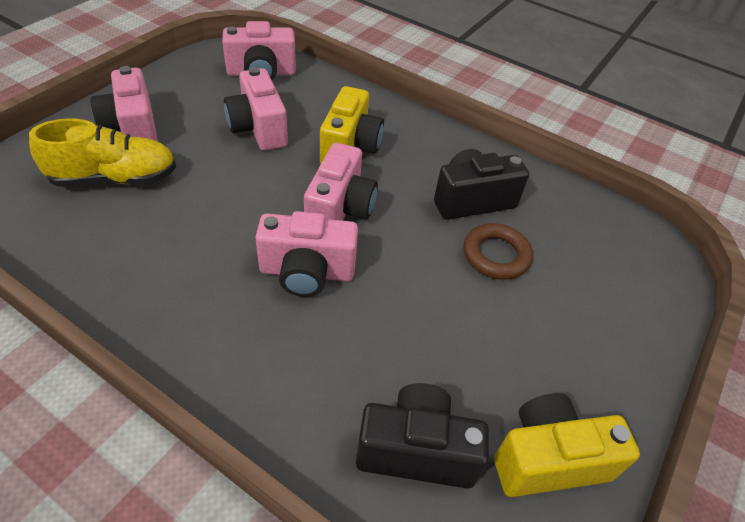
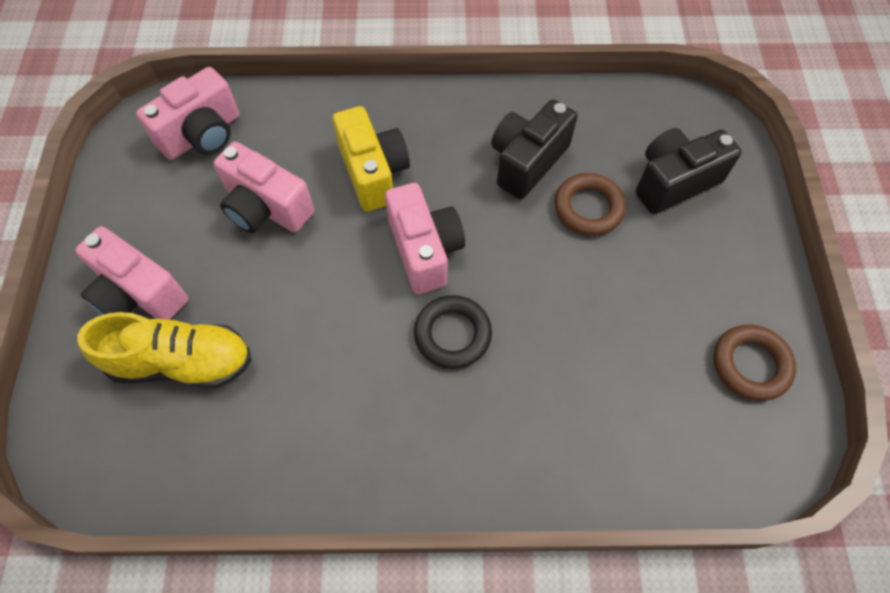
camera: 30 degrees left, 15 degrees up
(115, 178) = (182, 362): yellow shoe -> yellow shoe turned 45 degrees clockwise
(307, 272) = (452, 334): pink camera -> black ring
(416, 450) = (661, 426): black camera -> black camera (674, 182)
(548, 459) = (750, 364): yellow camera -> brown ring

